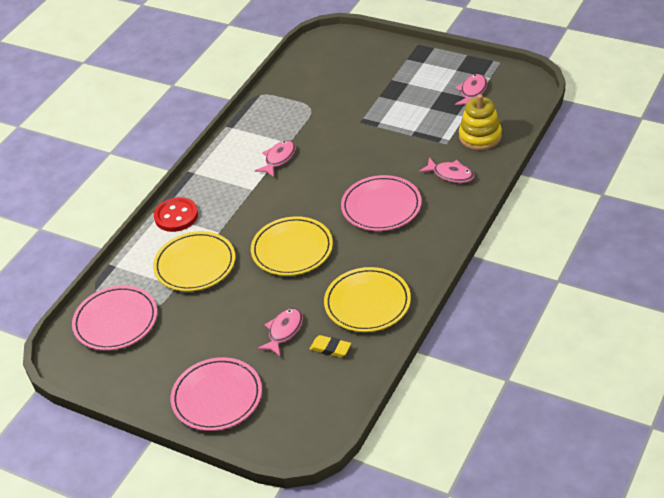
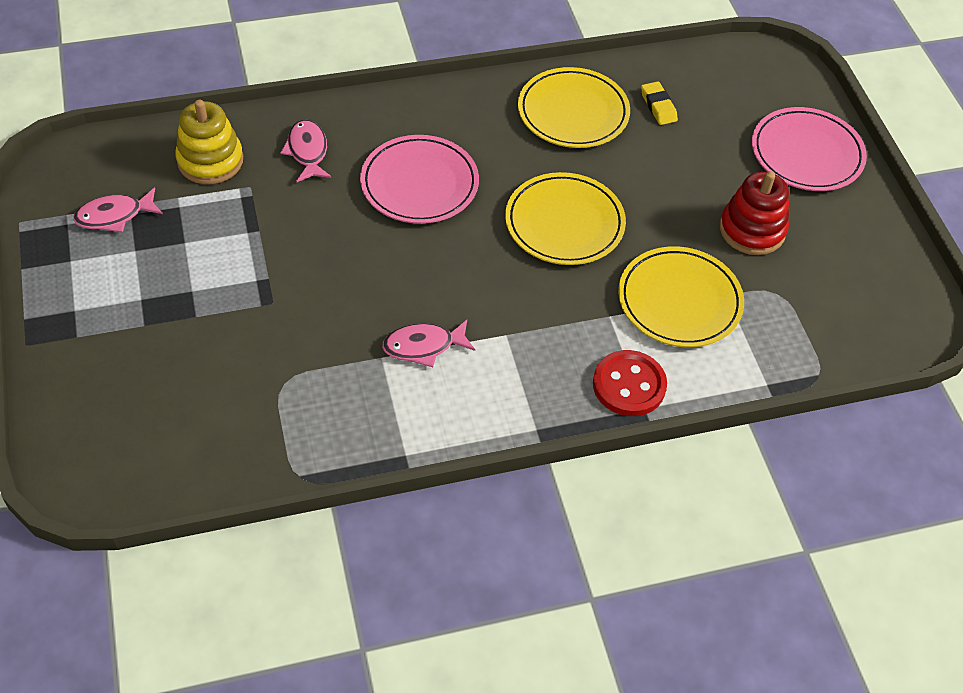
camera: 140 degrees left, 10 degrees up
(116, 321) = (831, 314): pink plate -> none
(199, 327) = (752, 230): none -> red stacking toy
(284, 331) = (678, 155): pink fish -> none

